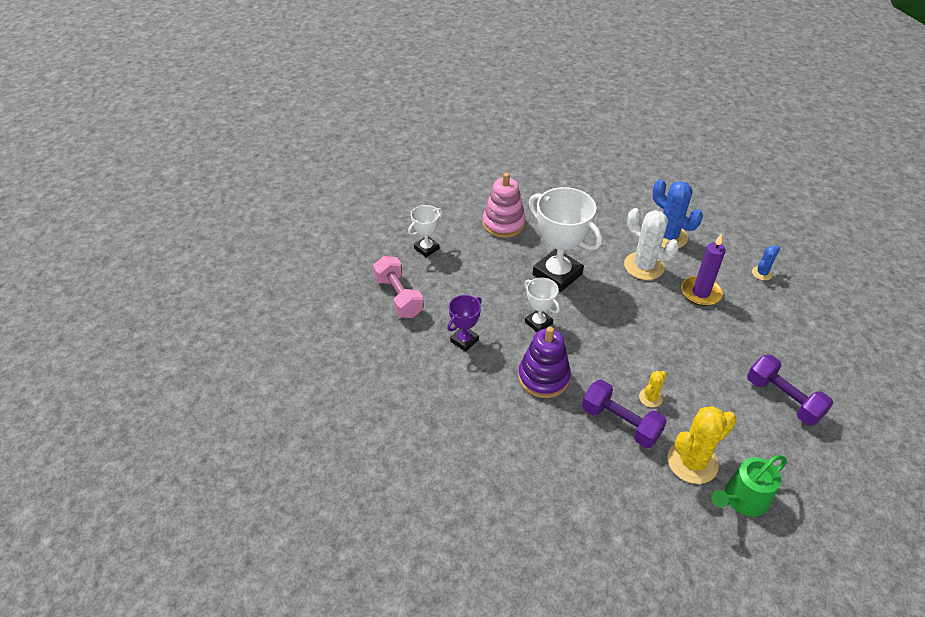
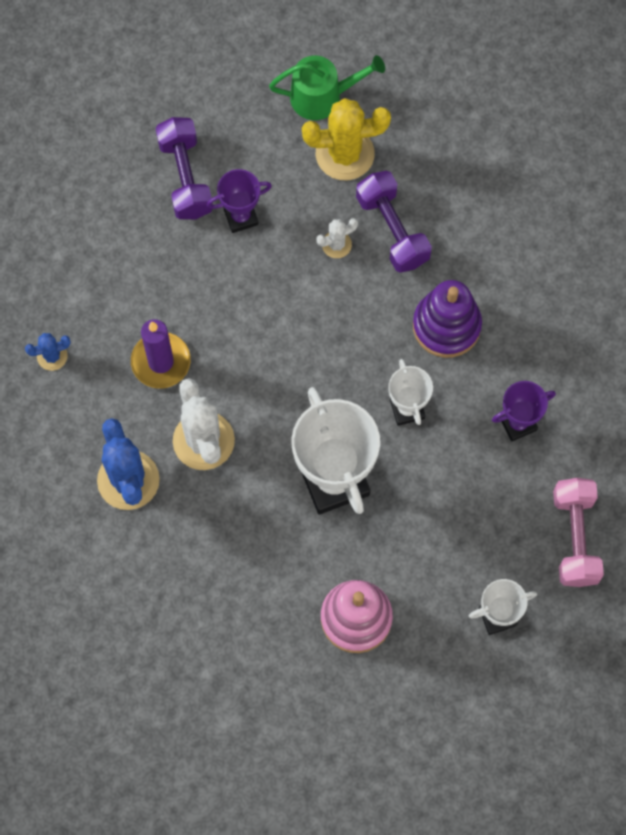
camera: 155 degrees left, 25 degrees up
(650, 398) = (336, 244): yellow cactus -> white cactus
(726, 389) = (241, 217): none -> purple trophy

